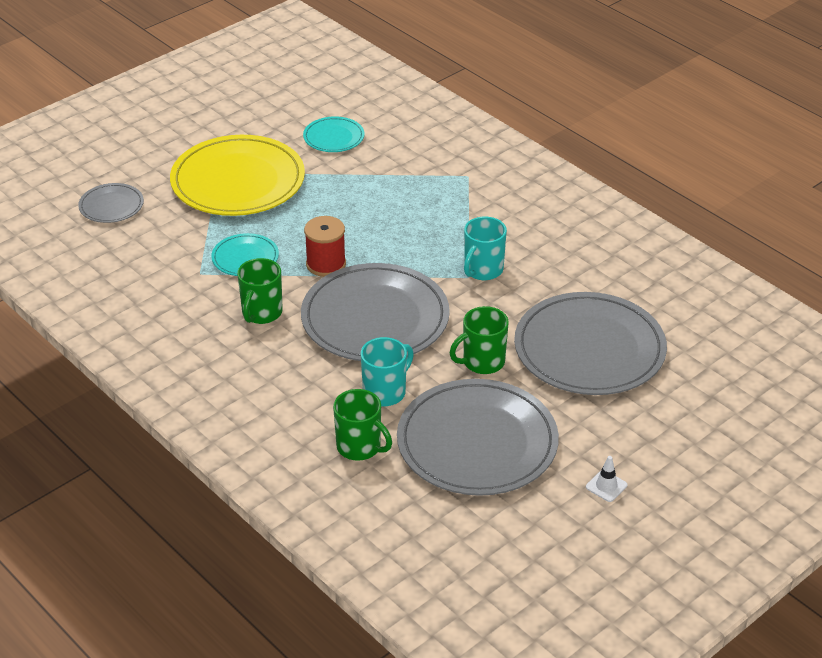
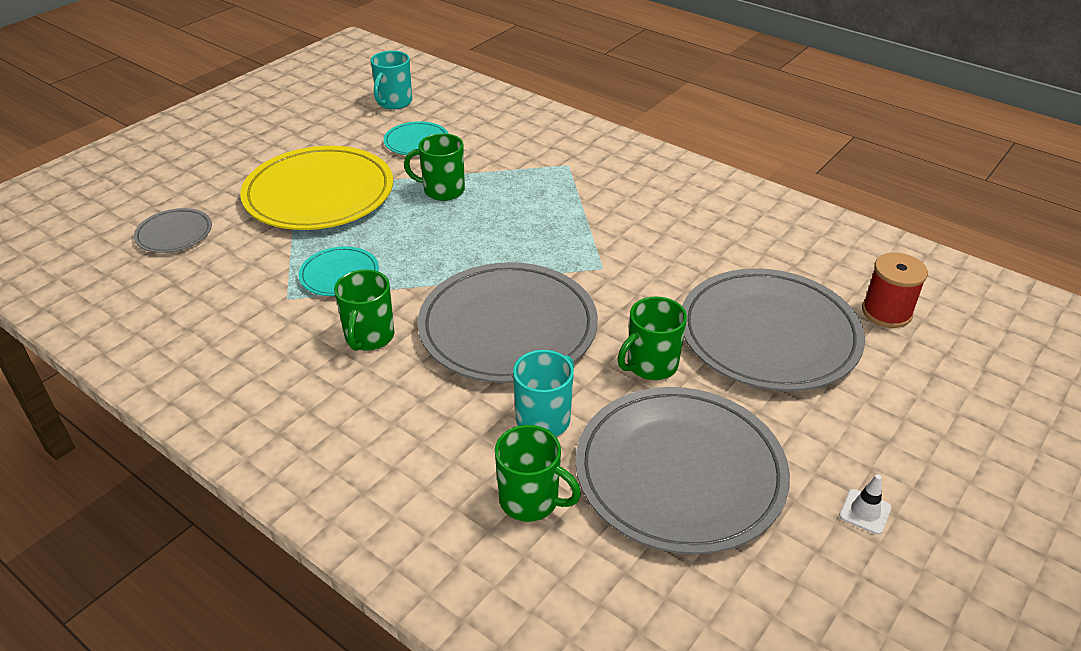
camera: 10 degrees left, 0 degrees up
(326, 264) = (435, 271): red spool -> red spool (886, 312)
(347, 189) = (442, 190): none -> green mug
(483, 270) = (615, 259): turquoise mug -> turquoise mug (394, 102)

